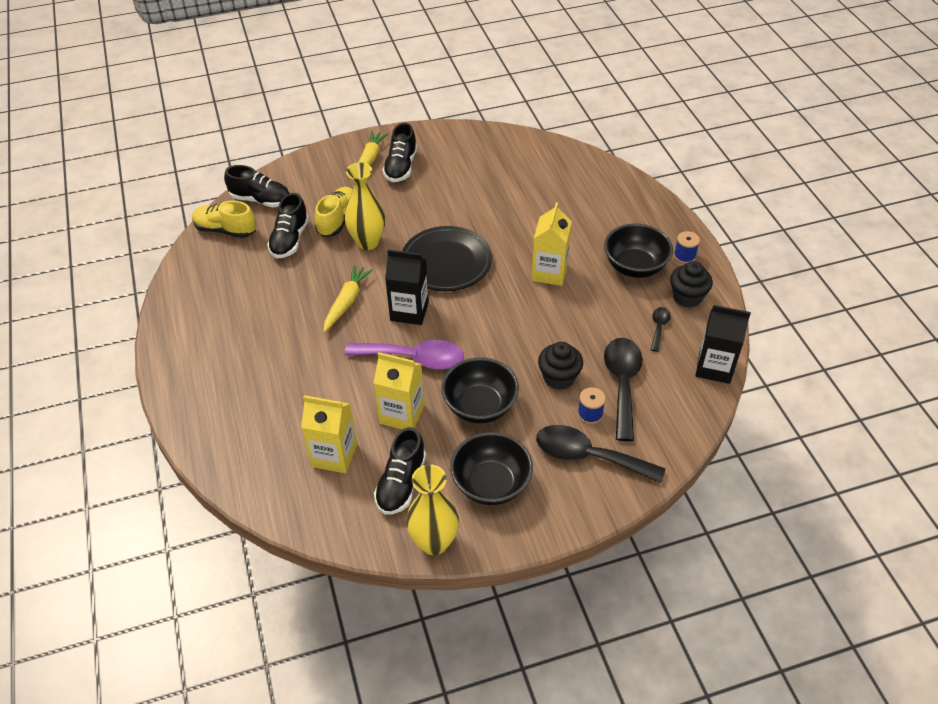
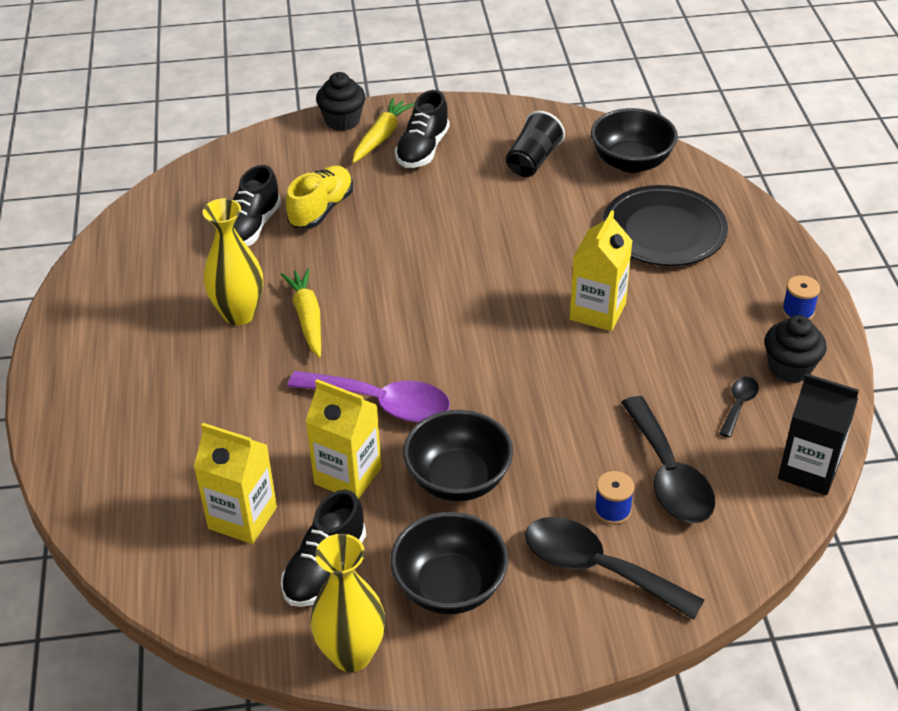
camera: 10 degrees right, 5 degrees down
(226, 230) = (169, 206): yellow shoe -> none
(261, 200) = (224, 173): black shoe -> none
(347, 302) = (307, 318): yellow carrot -> yellow carrot turned 45 degrees counterclockwise
(368, 242) = (355, 243): yellow vase -> yellow vase (239, 314)
(409, 311) = (390, 340): black carton -> none
(446, 262) = (456, 281): black plate -> black plate (664, 231)
(481, 167) = (533, 160): none -> black cup
(559, 377) = (579, 455): black cupcake -> black cupcake (342, 121)
(622, 384) = (668, 475): black spoon -> black spoon turned 150 degrees clockwise
(635, 266) = (722, 317): black bowl -> black bowl (631, 162)

